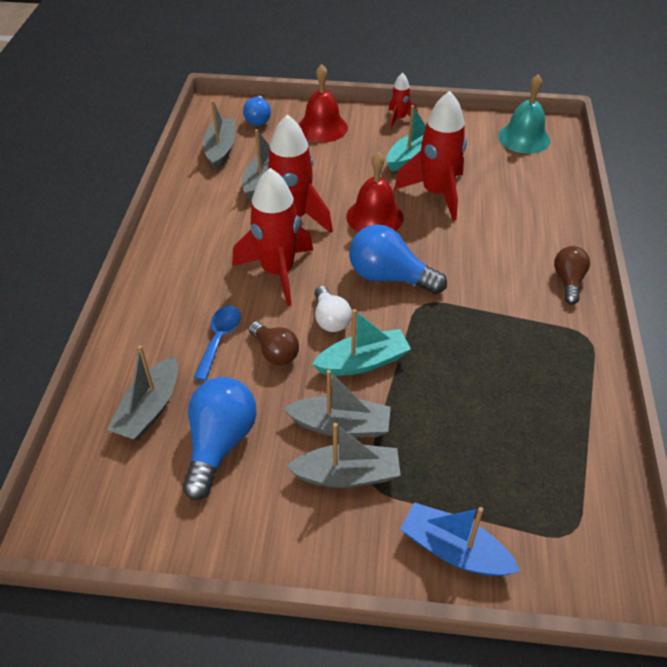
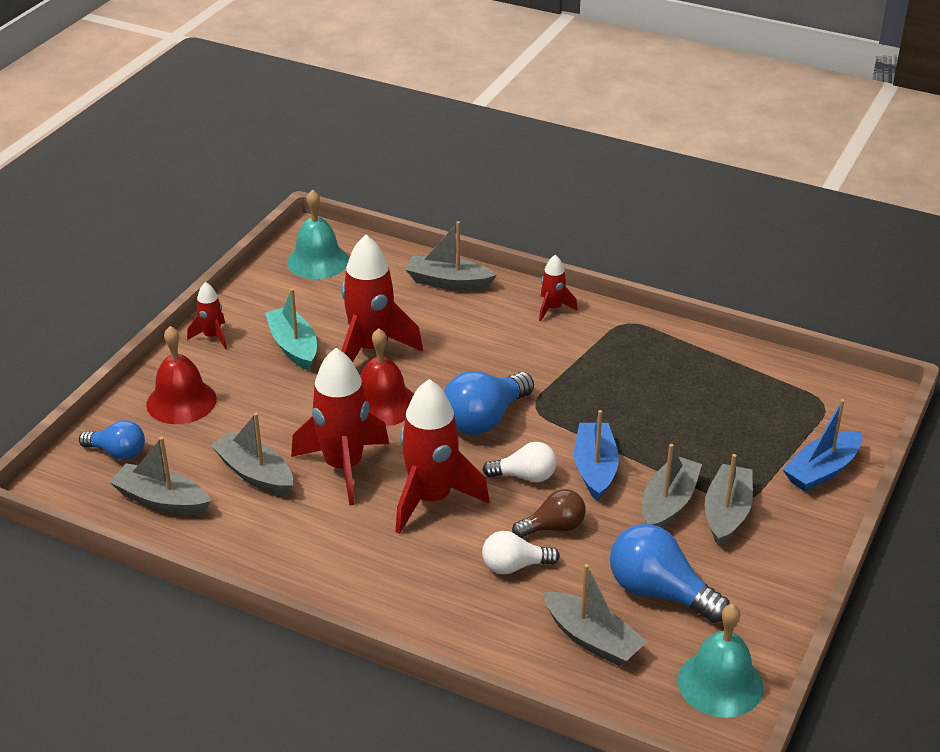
camera: 70 degrees left, 10 degrees down
(117, 514) = (720, 683): none -> turquoise bell
(219, 339) = (514, 566): blue spoon -> white light bulb
(363, 362) = (595, 468): turquoise boat -> blue boat
(554, 210) = (448, 282): none -> grey boat
(568, 281) = (552, 309): brown light bulb -> red rocket

